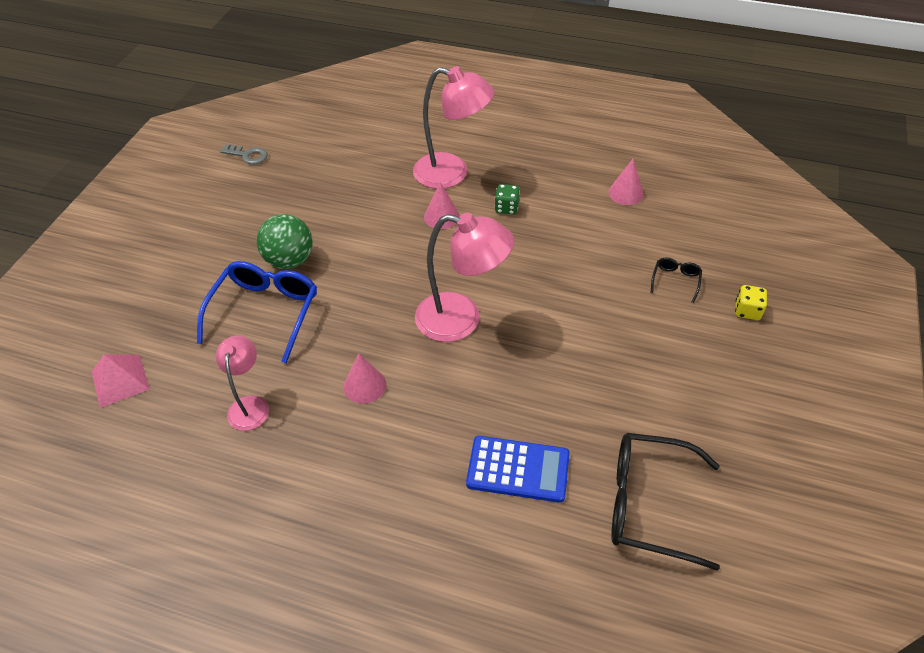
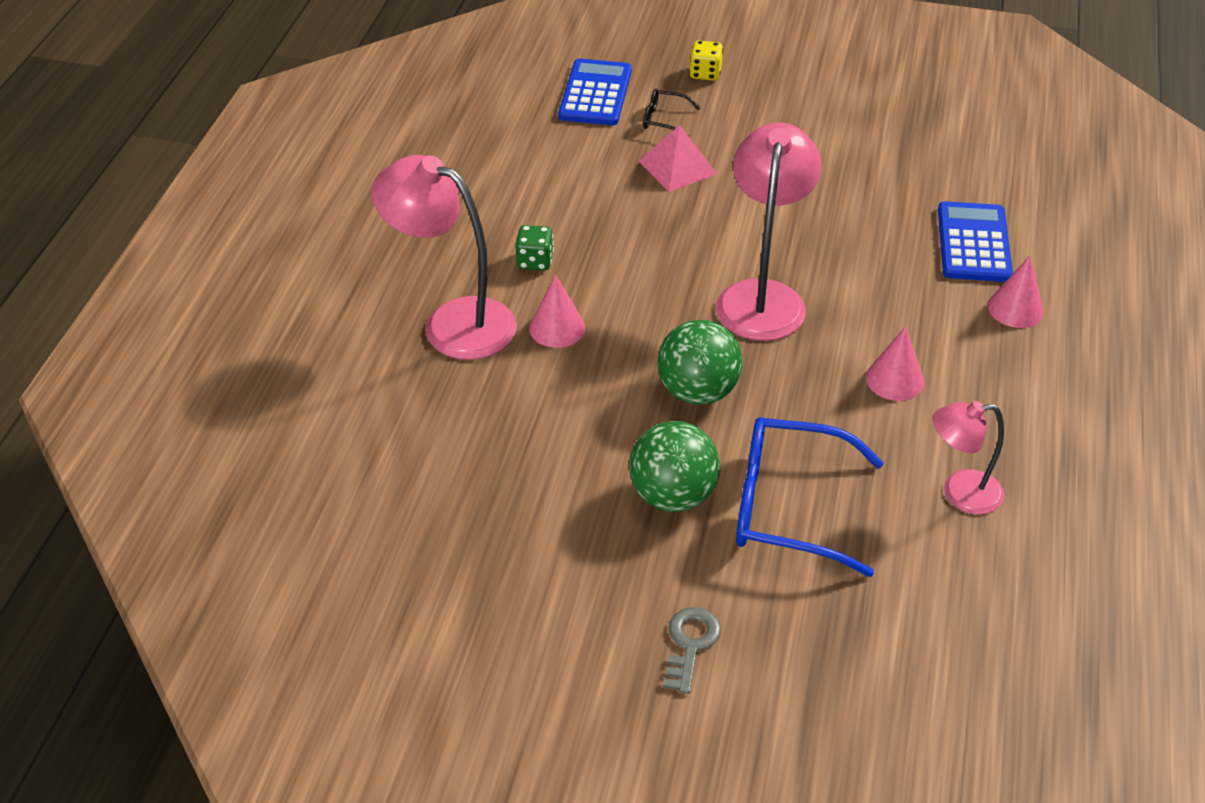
camera: 95 degrees left, 5 degrees down
(120, 380) = (963, 663): pink pyramid -> pink pyramid (677, 167)
(248, 155) = (390, 608): grey key -> grey key (690, 644)
(373, 278) = (698, 391): none -> green ball
(452, 173) = (453, 322): pink lamp -> pink lamp turned 75 degrees counterclockwise
(626, 193) = (499, 151): pink cone -> pink cone (1015, 308)
(648, 504) = (982, 155): black glasses -> none
(705, 243) = (595, 94): none -> blue calculator

